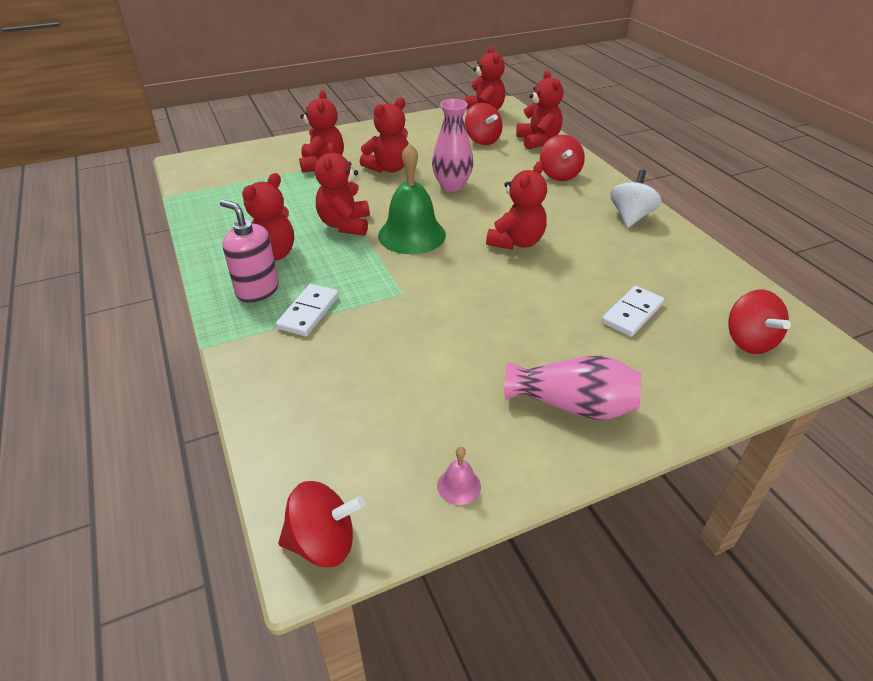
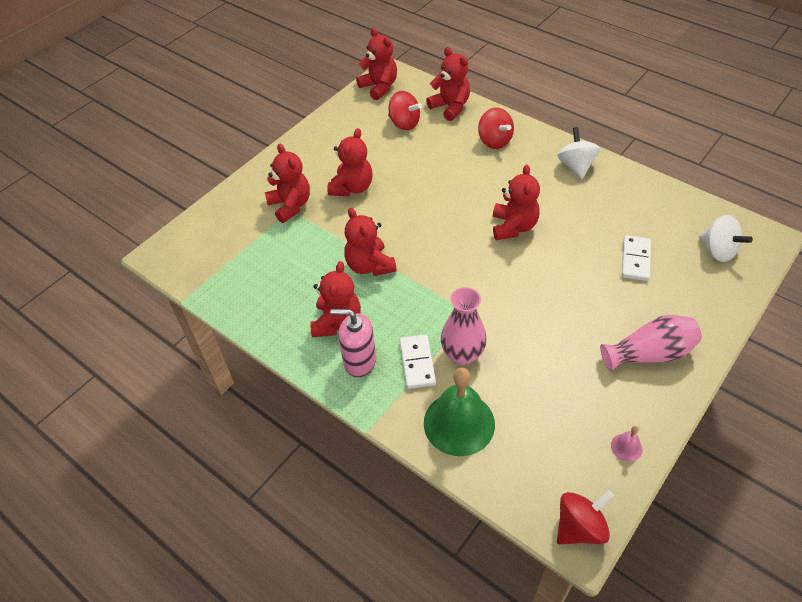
camera: 25 degrees left, 10 degrees up
(412, 235) = (431, 253): green bell -> green bell (459, 423)
(452, 186) = (420, 187): pink vase -> pink vase (462, 354)
(748, 341) = (718, 251): red spinning top -> white spinning top

